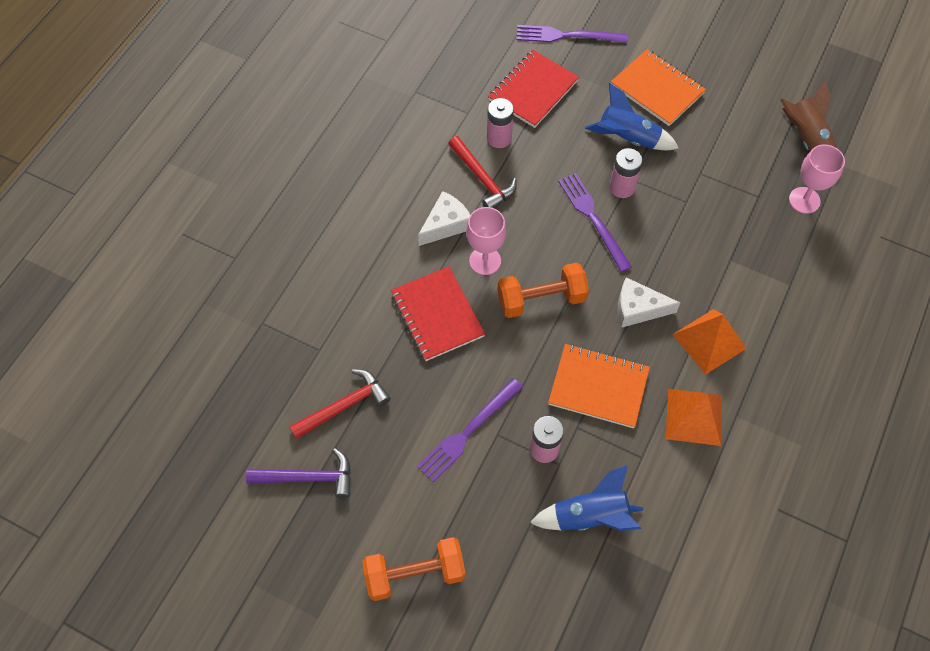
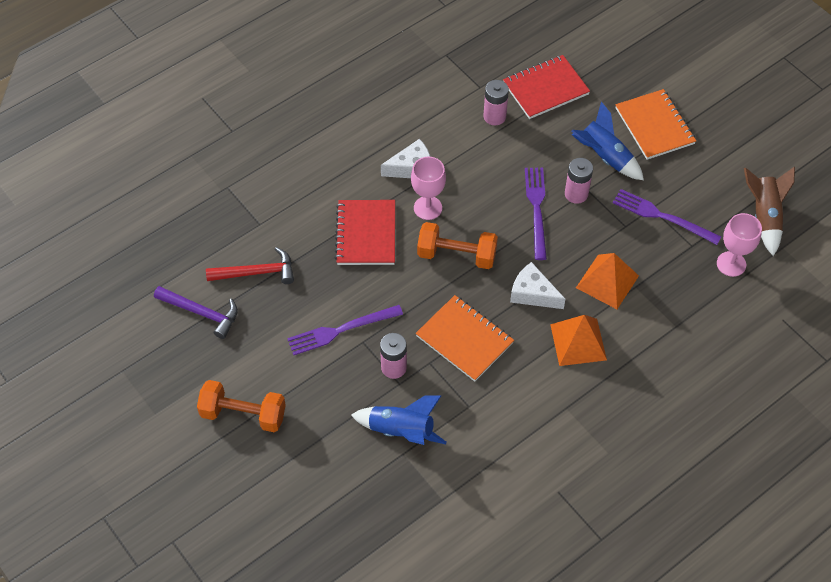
camera: 25 degrees right, 5 degrees down
(482, 179) = (462, 143): red hammer -> none
(566, 36) = (601, 54): purple fork -> purple fork (662, 216)
(694, 417) = (530, 394): orange pyramid -> orange pyramid (607, 281)

